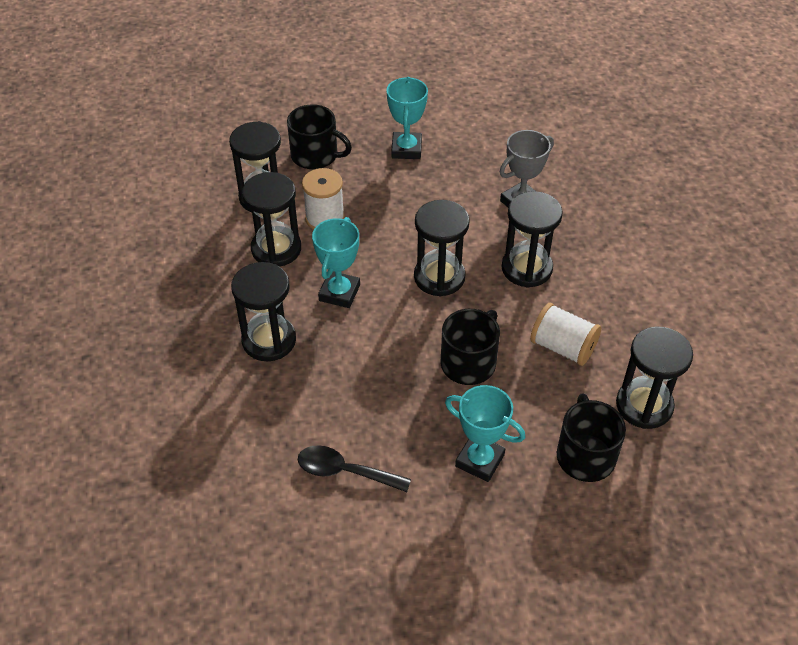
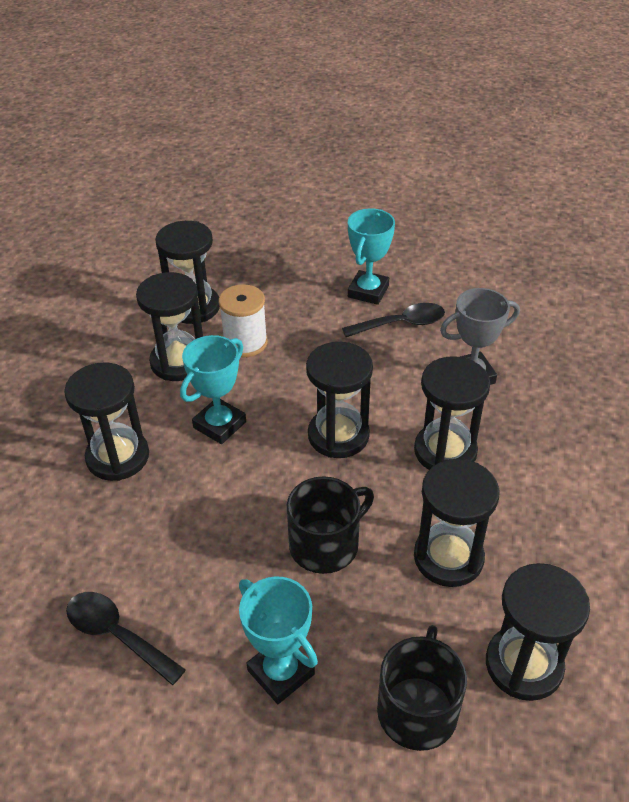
camera: 20 degrees right, 5 degrees down
(315, 155) = (269, 278): black mug -> none
(447, 172) = (401, 324): none -> black spoon
(562, 347) = (448, 557): white spool -> black hourglass

